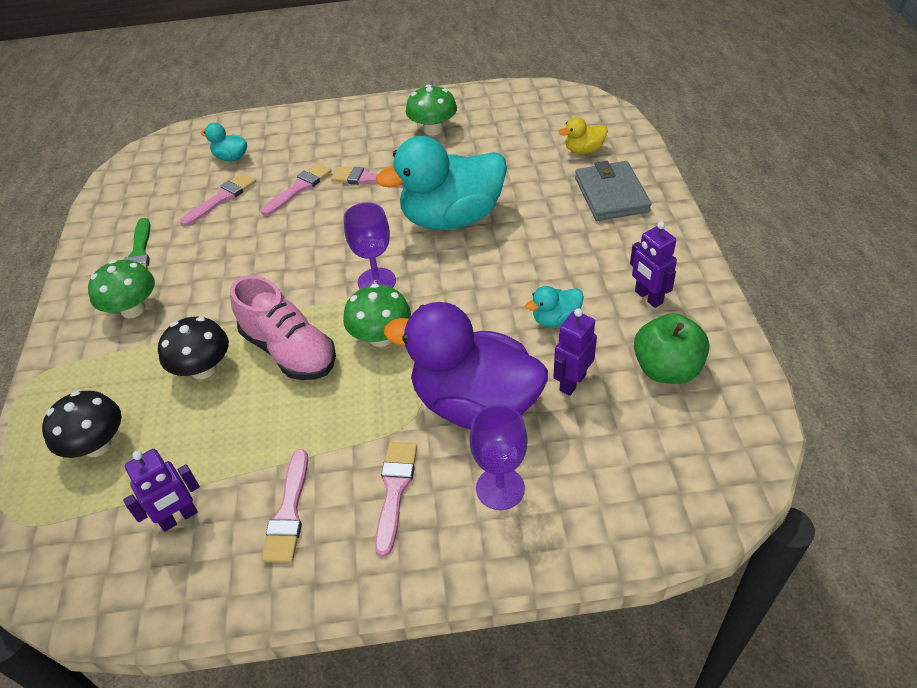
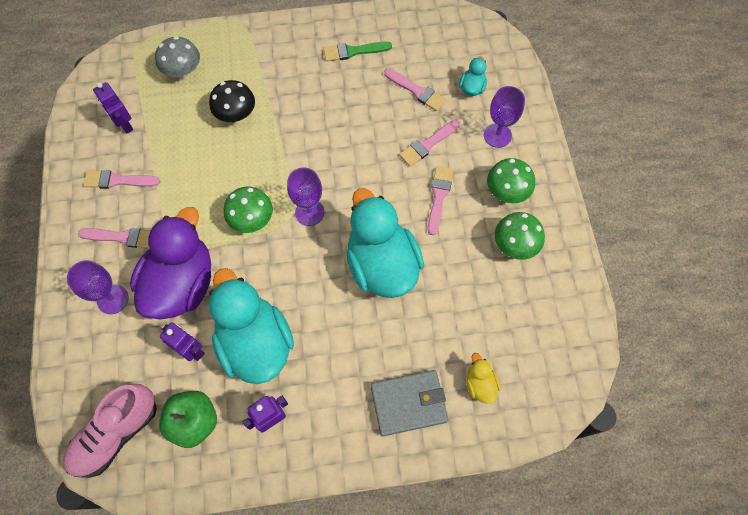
camera: 85 degrees right, 20 degrees up
(97, 445) = (183, 71): black mushroom -> grey mushroom
(133, 309) = (296, 62): green mushroom -> green mushroom (506, 192)
(289, 351) = (246, 163): pink shoe -> pink shoe (116, 433)
(299, 188) = (428, 144): pink brush -> pink brush turned 105 degrees clockwise
(300, 140) = (497, 135): none -> purple goblet
(555, 319) = (255, 343): turquoise duck -> turquoise duck, size x2.36

